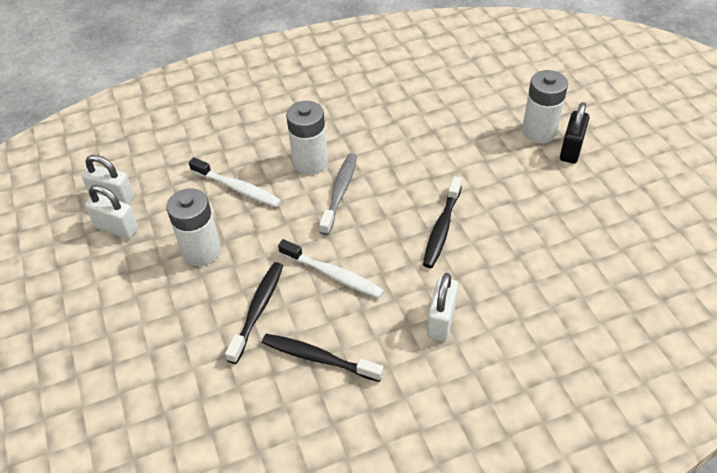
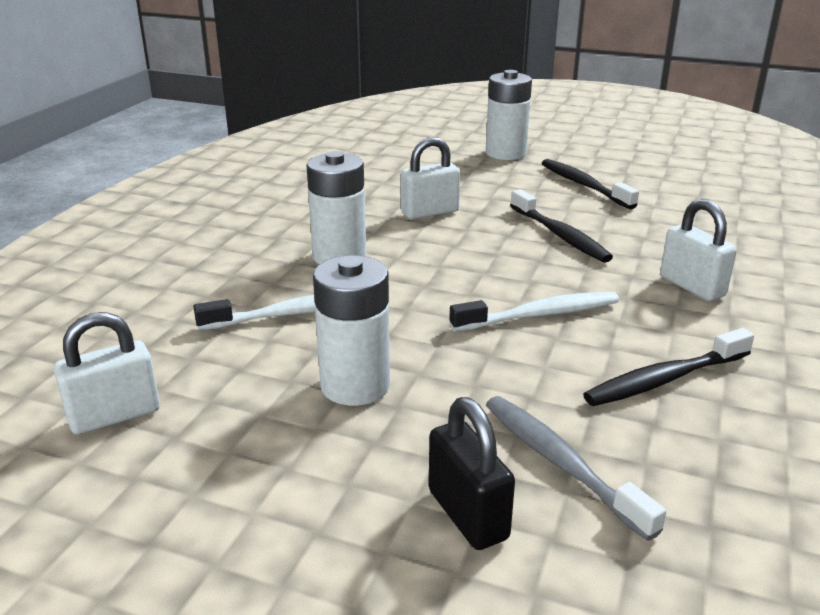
camera: 50 degrees left, 20 degrees down
(117, 228) = (181, 439): white padlock -> white padlock (430, 212)
(258, 310) = (527, 387): black toothbrush -> black toothbrush (583, 185)
(340, 192) = (418, 260): grey toothbrush -> grey toothbrush (560, 463)
(571, 149) = (550, 152): black padlock -> black padlock (467, 515)

